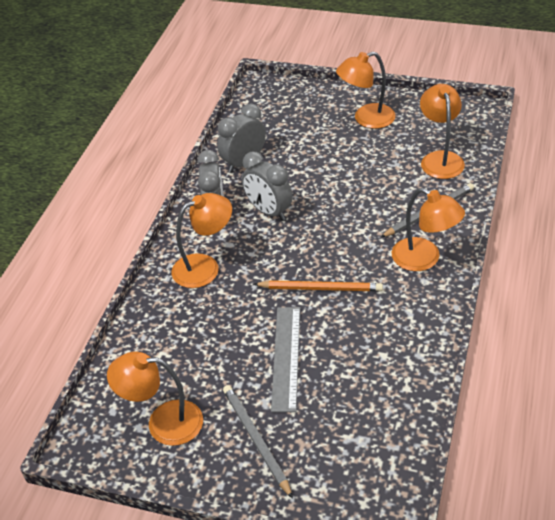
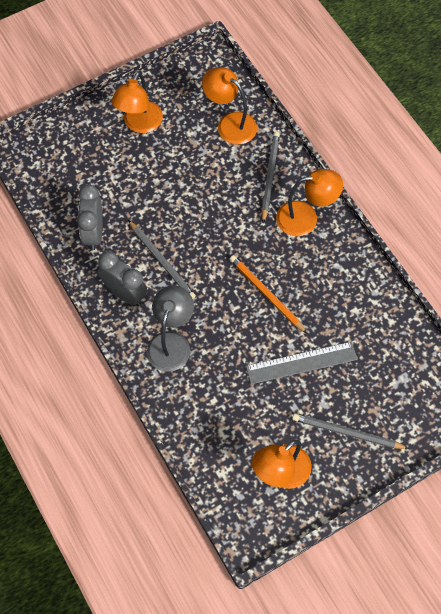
camera: 50 degrees left, 20 degrees up
(205, 267) = (171, 342): orange lamp -> grey lamp
(268, 211) = (162, 261): grey clock -> grey pencil
(286, 357) = (301, 363): grey ruler -> grey ruler turned 60 degrees counterclockwise
(320, 288) = (266, 294): orange pencil -> orange pencil turned 90 degrees counterclockwise

